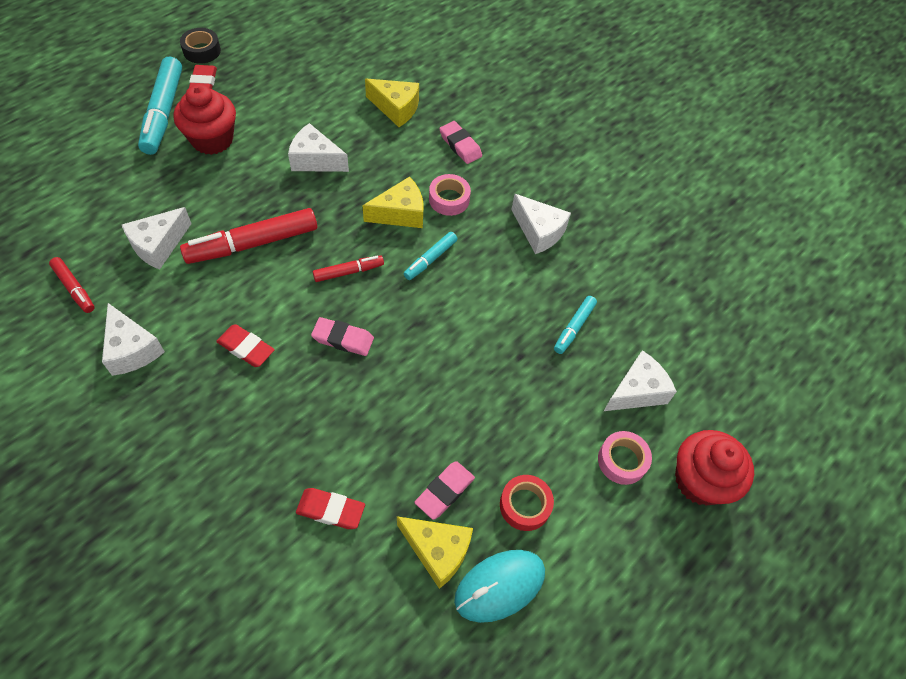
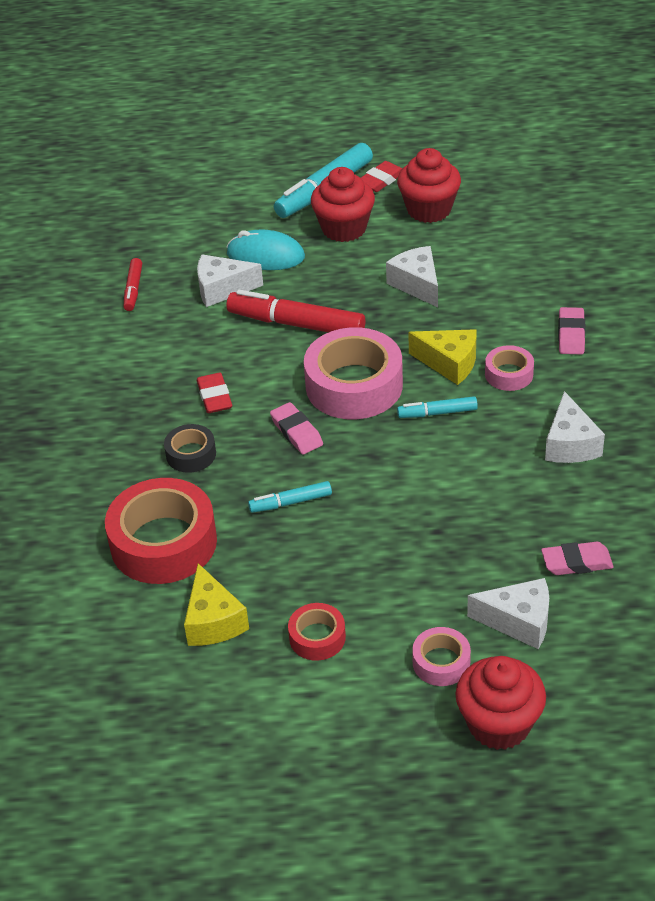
camera: 50 degrees right, 15 degrees down
(132, 349) = (133, 352): white cheese -> none
(202, 51) = (407, 152): black tape -> black tape (191, 454)
(265, 92) = (429, 209): none -> red cupcake
(330, 510) = (163, 542): red eraser -> red tape
(349, 272) = (354, 385): red marker -> pink tape
(396, 108) = (540, 275): yellow cheese -> none
(444, 491) = (262, 586): pink eraser -> pink eraser (576, 562)
(500, 586) = (235, 676): turquoise mouse -> turquoise mouse (265, 255)
(574, 328) = (514, 538): turquoise marker -> turquoise marker (290, 502)

